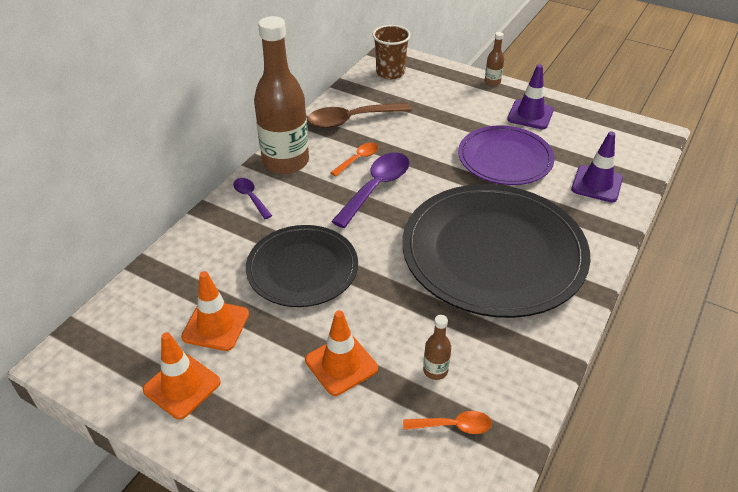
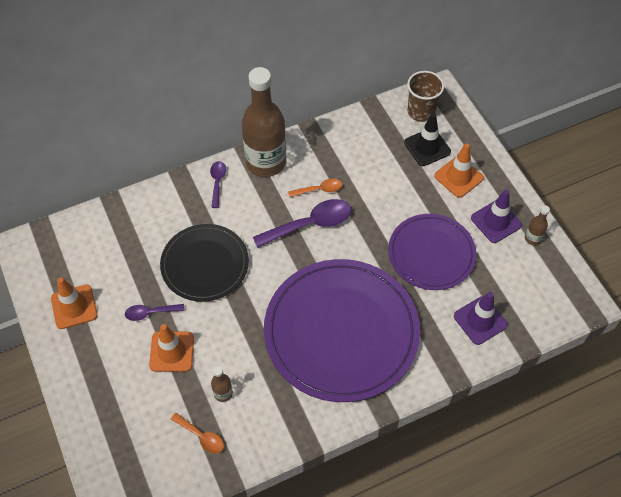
camera: 35 degrees right, 15 degrees up
(216, 325) = (121, 275): orange traffic cone -> orange traffic cone (458, 177)
(282, 342) = (150, 313): none -> purple spoon
(351, 120) = (346, 147): brown spoon -> none
(421, 92) = (427, 147): none -> black traffic cone
(492, 82) = (498, 168): brown bottle -> brown bottle (532, 238)
(493, 253) = (341, 332): black plate -> purple plate

